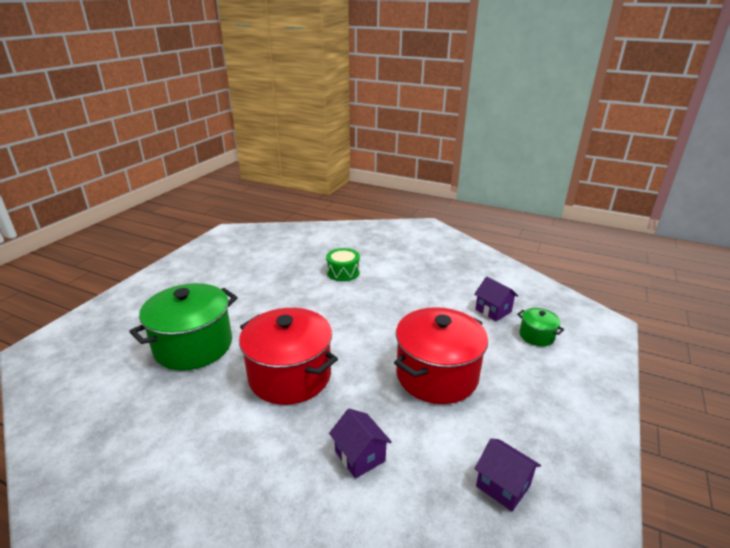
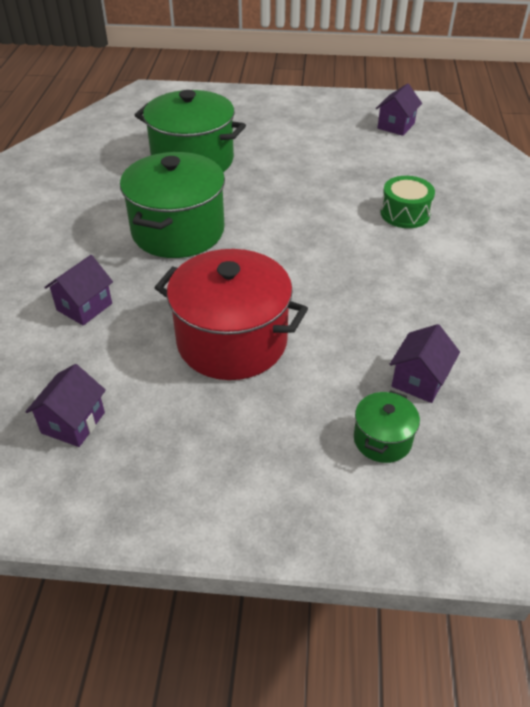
camera: 70 degrees right, 15 degrees up
(245, 248) = (396, 126): none -> purple house
(290, 376) = (178, 231): red pot -> green pot

